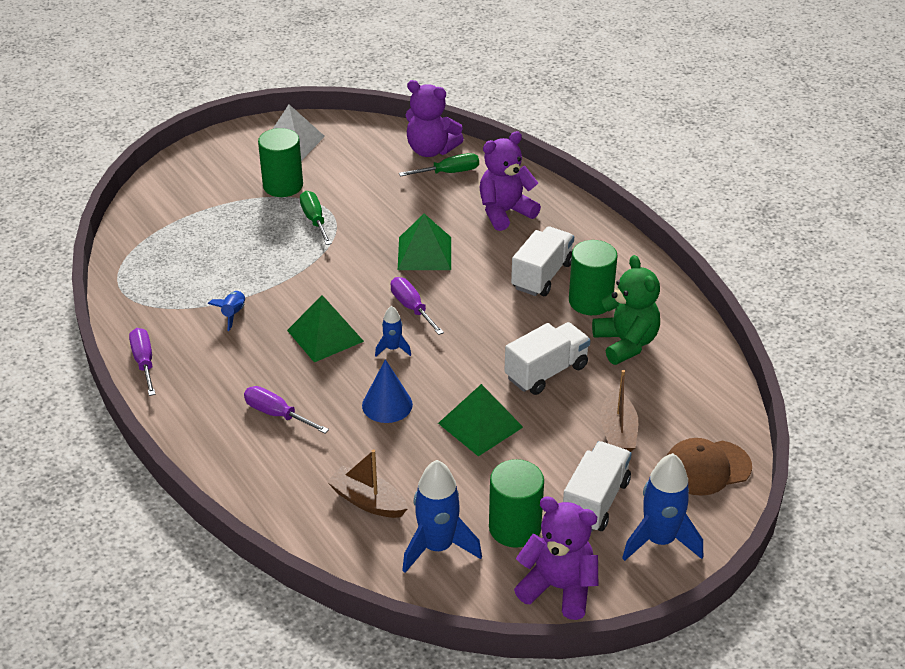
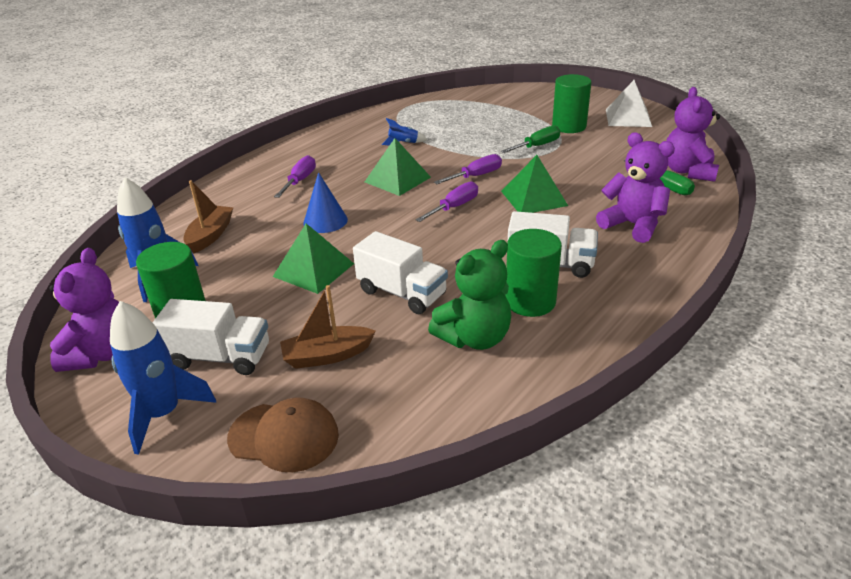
camera: 75 degrees right, 5 degrees down
(144, 362) = (338, 128): purple screwdriver -> purple screwdriver (476, 176)
(393, 349) = (396, 209): blue rocket -> none
(706, 468) = (284, 436): brown cap -> brown cap turned 135 degrees clockwise

